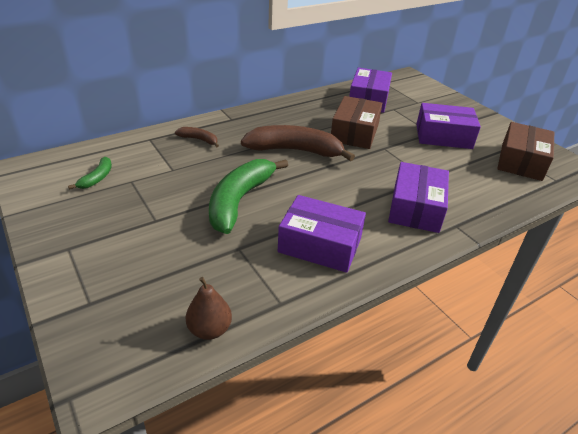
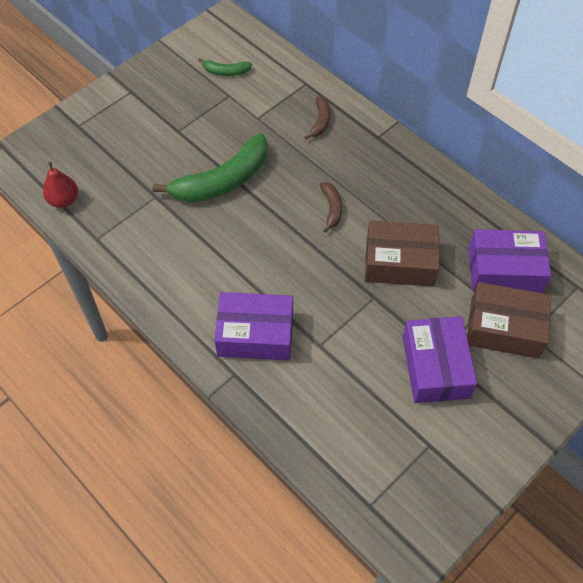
camera: 80 degrees right, 20 degrees up
(209, 329) = (64, 200): brown pear -> red pear
(239, 201) = (223, 181): green banana -> green banana turned 135 degrees clockwise
(295, 150) = (331, 208): brown banana -> brown banana, size x0.47
(320, 245) = (174, 255): purple box -> none
(521, 161) = (404, 464): brown box -> brown box (504, 328)

